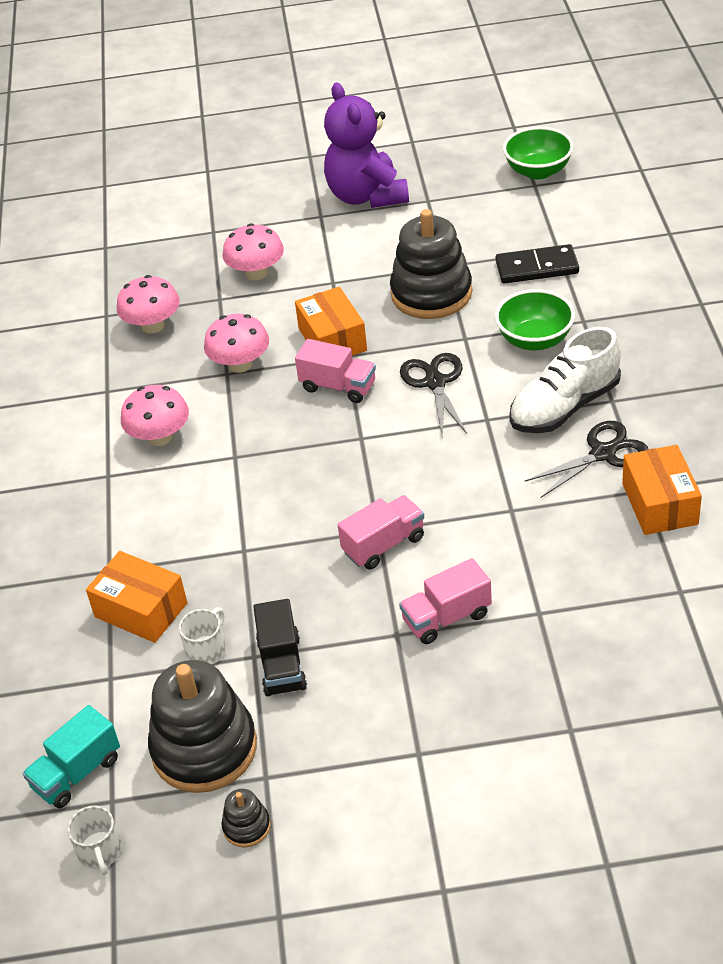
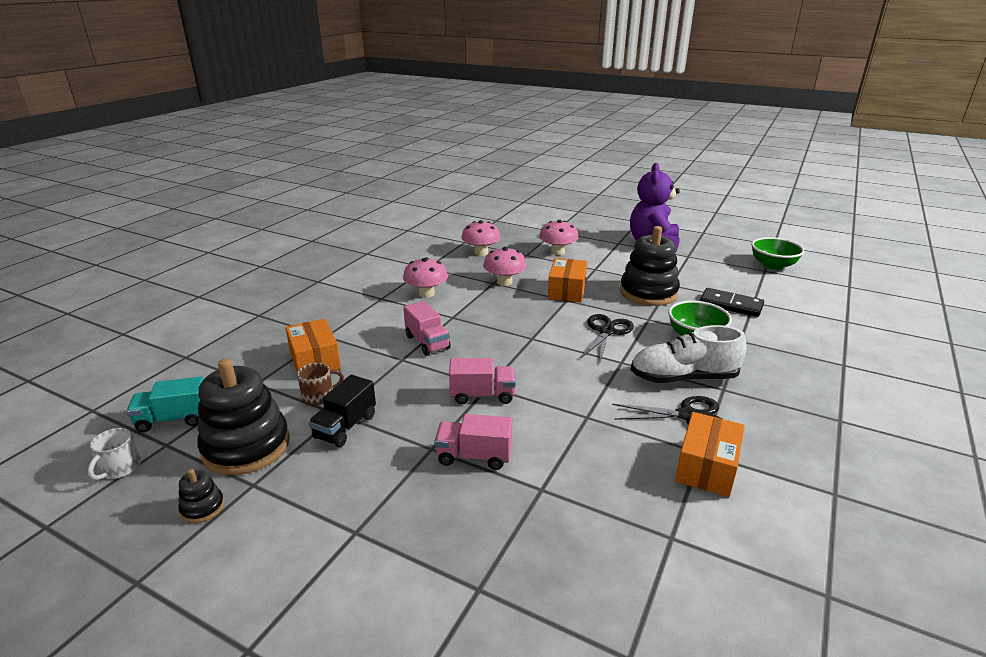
camera: 30 degrees right, 15 degrees down
(207, 649) = (319, 396): white mug -> brown mug
(338, 386) = (546, 311): pink truck -> pink truck (427, 342)

